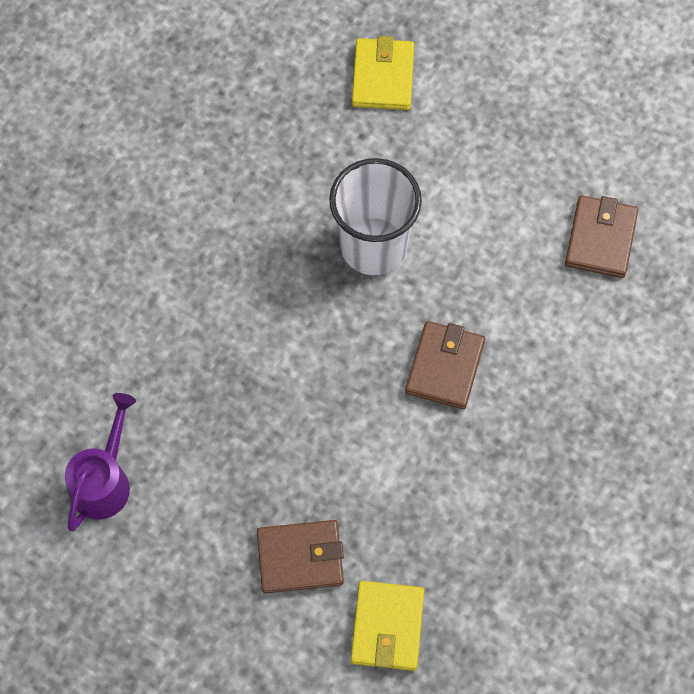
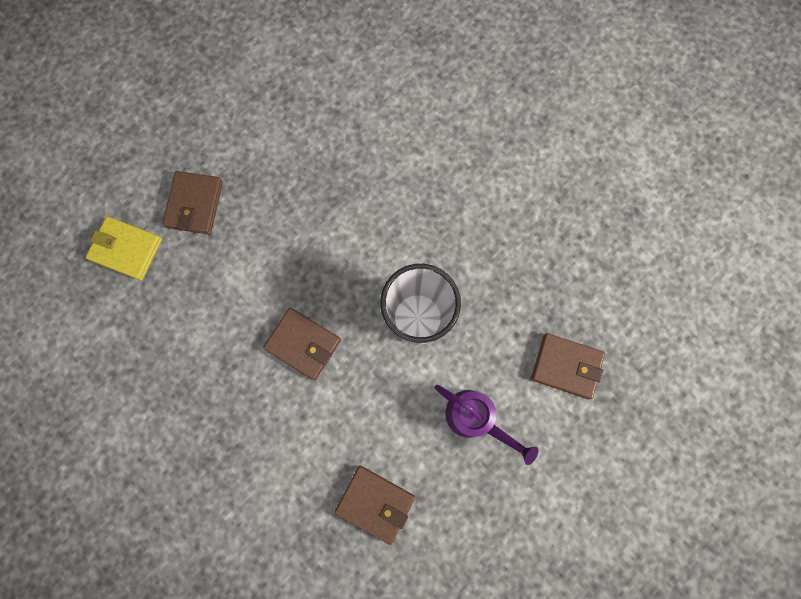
camera: 105 degrees right, 10 degrees up
(104, 480) = (292, 92): purple watering can -> purple watering can (476, 419)
(383, 77) = (566, 366): yellow wallet -> brown wallet

